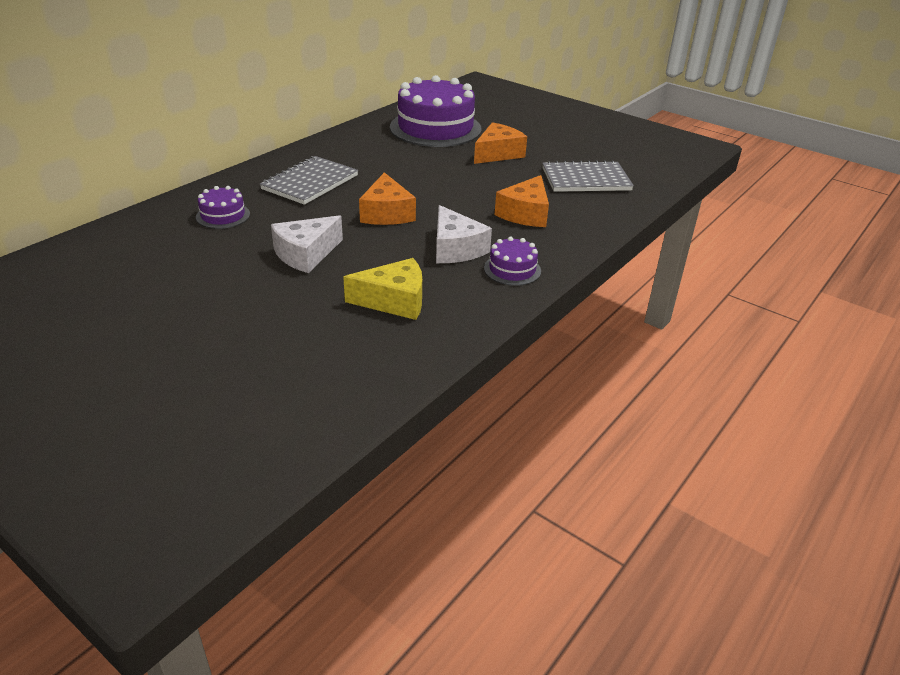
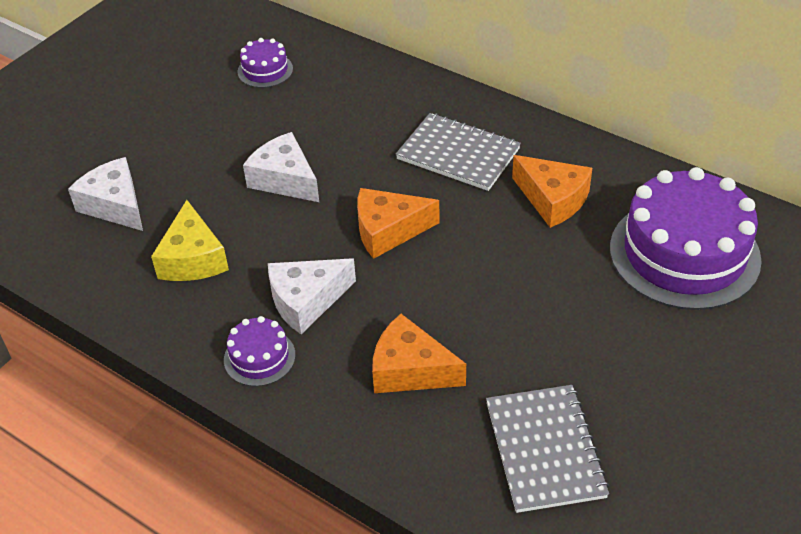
camera: 90 degrees right, 10 degrees up
(223, 215) = (362, 105): purple cake -> purple cake (265, 70)
(302, 349) = (115, 205): none -> white cheese
(498, 154) = (610, 334): orange cheese -> orange cheese (553, 199)

